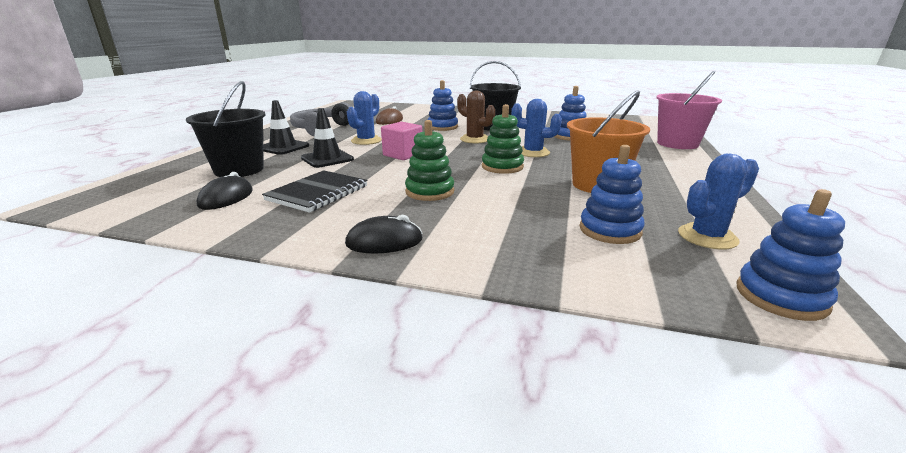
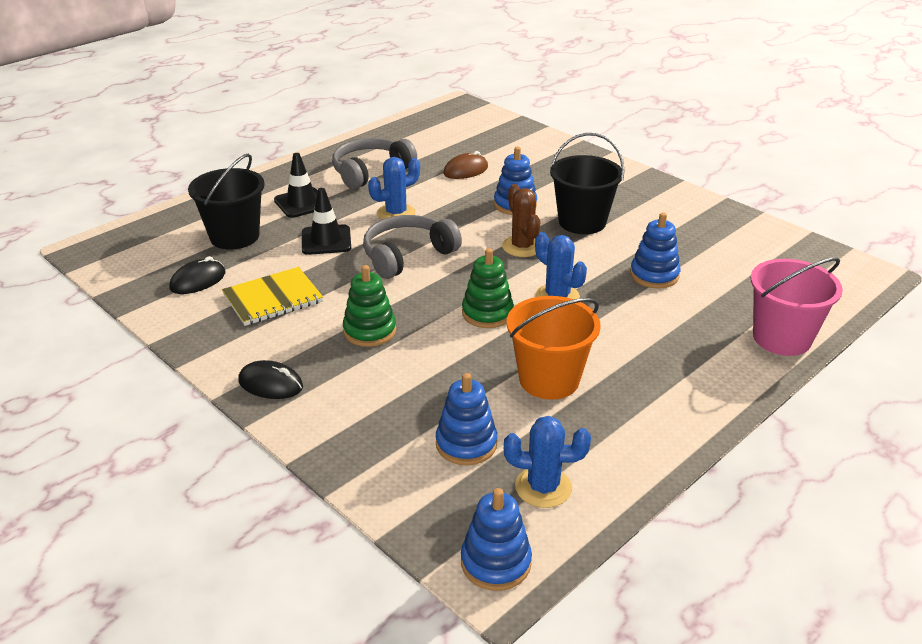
camera: 30 degrees right, 10 degrees up
(317, 193) = (273, 298): black notebook -> yellow notebook
(403, 155) = (407, 256): pink cube -> grey headphones

